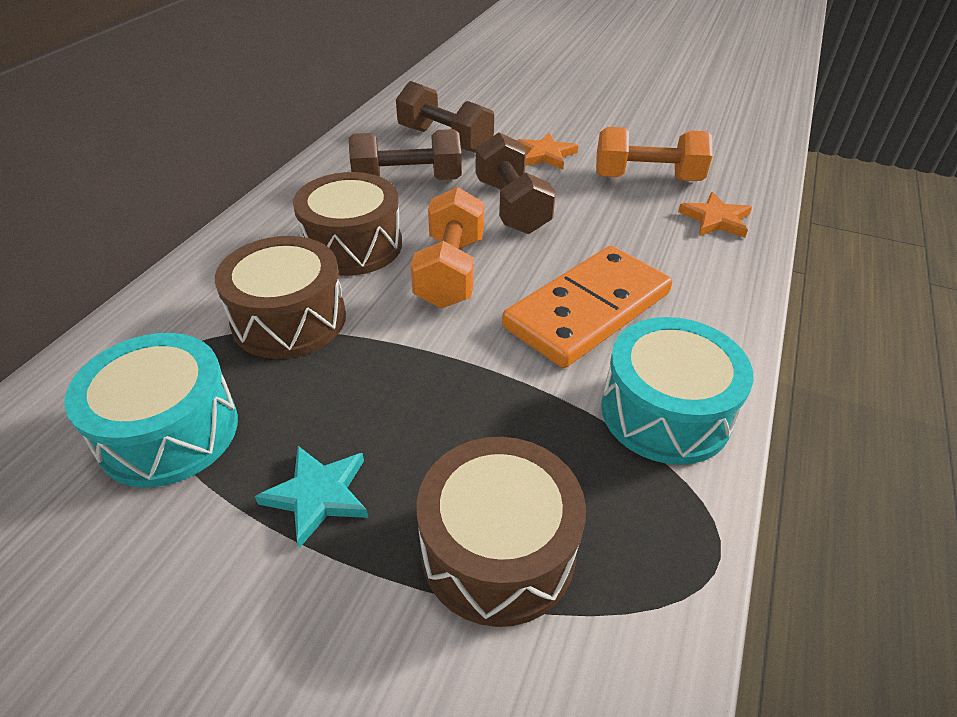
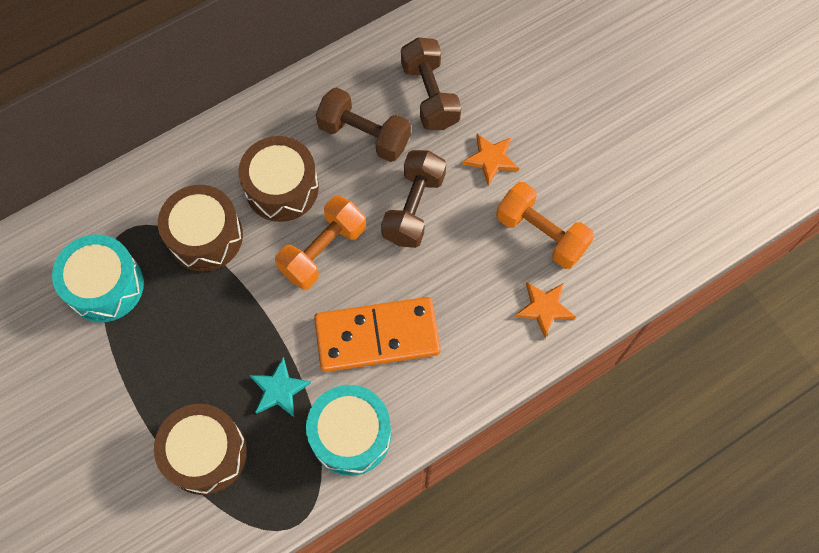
camera: 35 degrees right, 25 degrees up
(318, 495) = (149, 371): turquoise star -> turquoise star (279, 390)

